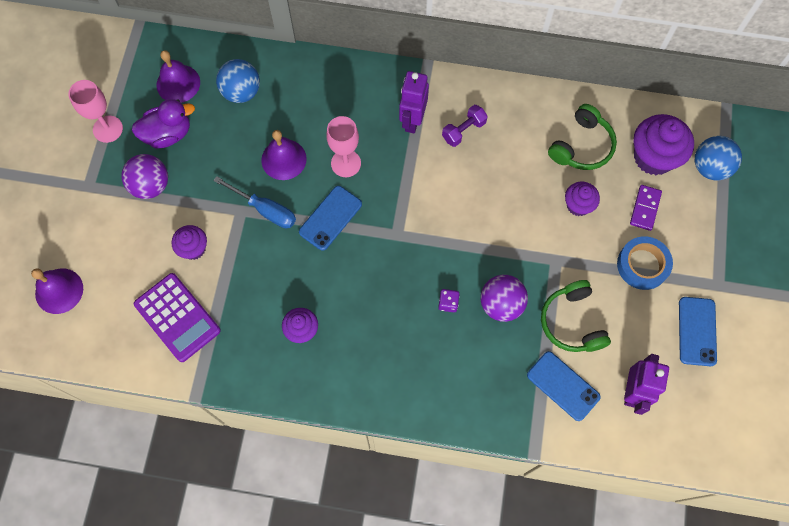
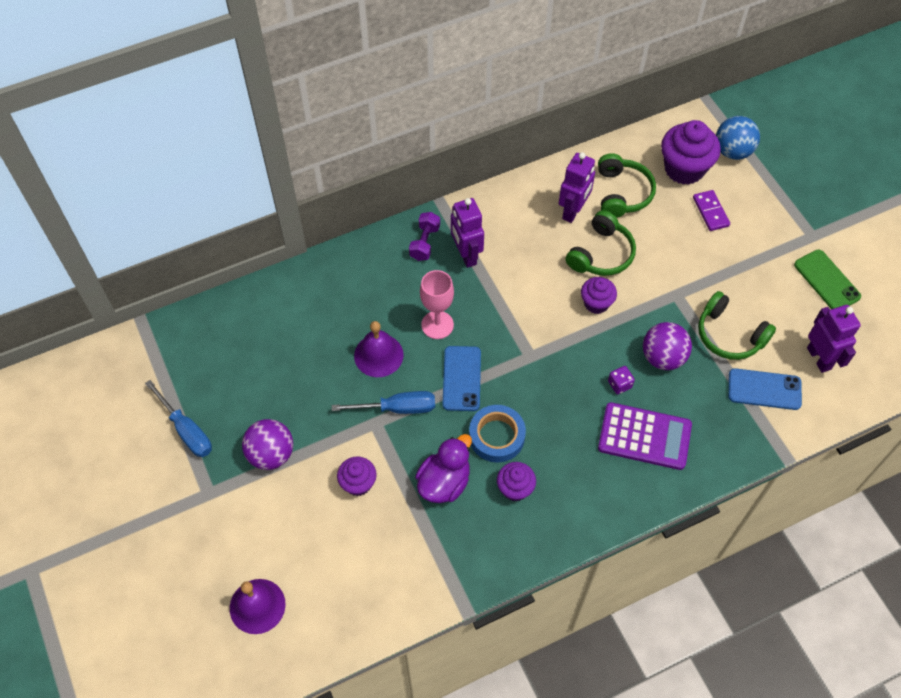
camera: 35 degrees left, 10 degrees down
(108, 129) = (186, 430): pink goblet -> blue screwdriver
(168, 134) = (251, 399): purple duck -> purple duck (444, 482)
(177, 317) = (393, 553): purple calculator -> purple calculator (644, 436)
(178, 83) = (224, 349): purple bell -> none
(241, 92) = (291, 321): blue ball -> none
(463, 130) = (516, 238): purple dumbbell -> purple dumbbell (425, 242)
(521, 187) = (601, 254): none -> green headphones
(528, 136) = (573, 211): none -> purple robot
(578, 205) = (657, 241): purple cupcake -> purple cupcake (596, 303)
(642, 265) = (745, 256): blue tape -> blue tape (496, 436)
(697, 331) = (827, 281): blue phone -> green phone

